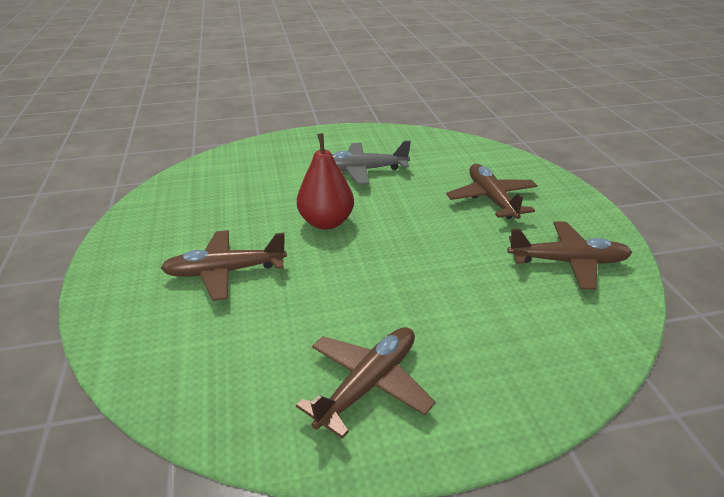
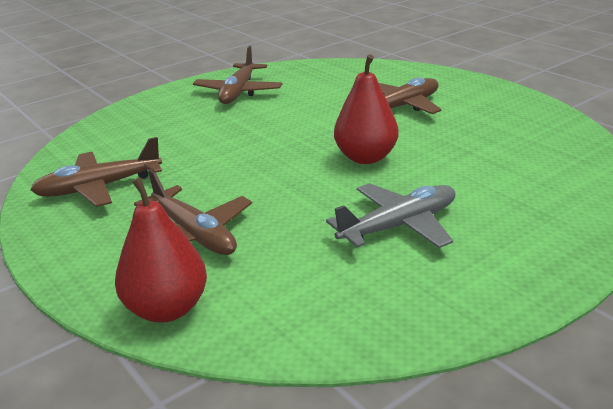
camera: 155 degrees right, 5 degrees down
(516, 165) = (167, 309): none -> red pear

